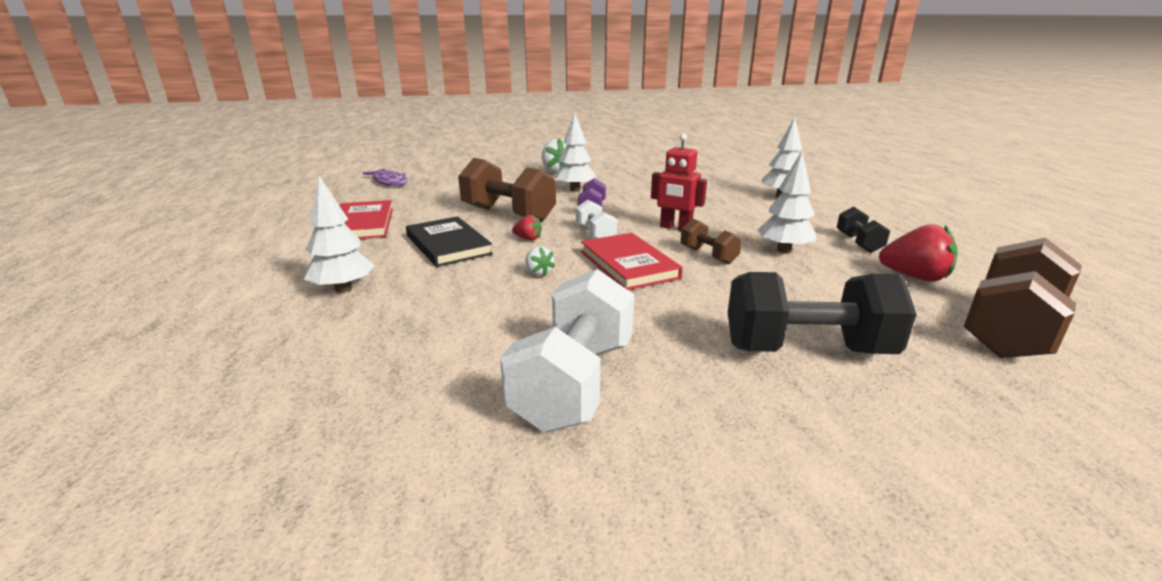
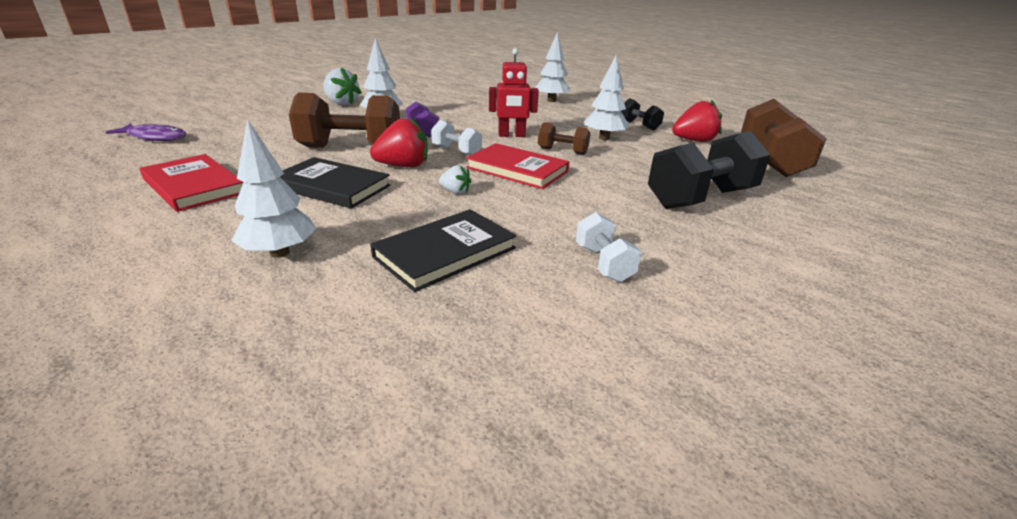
camera: 35 degrees left, 5 degrees up
(451, 325) = (445, 252): none -> black book
(528, 239) = (403, 166): red strawberry -> red strawberry, size x1.88
(574, 383) = (604, 263): white dumbbell -> white dumbbell, size x0.52

